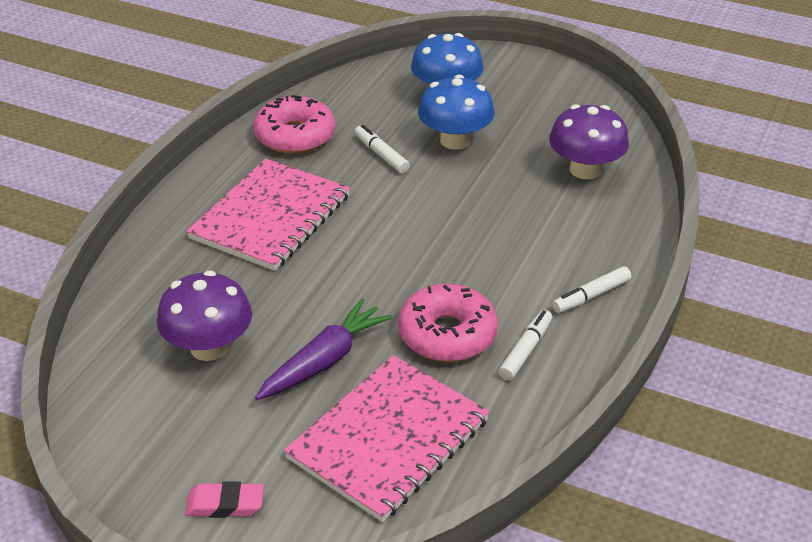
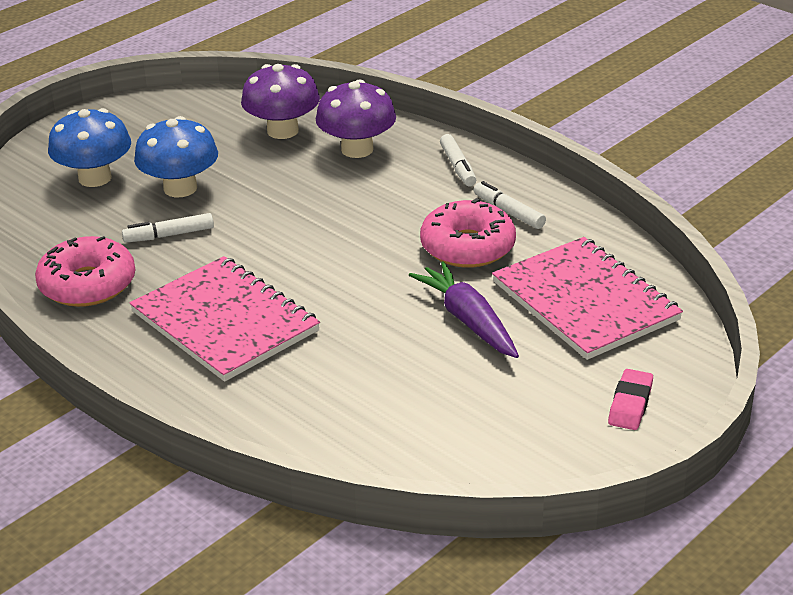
camera: 70 degrees left, 5 degrees down
(209, 347) = (412, 389): purple mushroom -> purple mushroom (357, 149)

